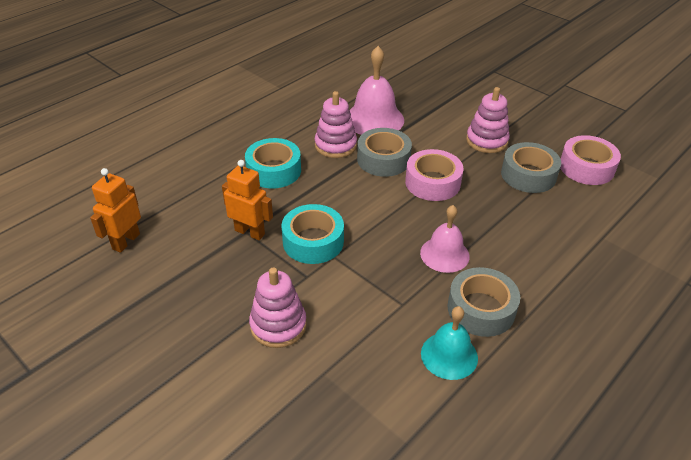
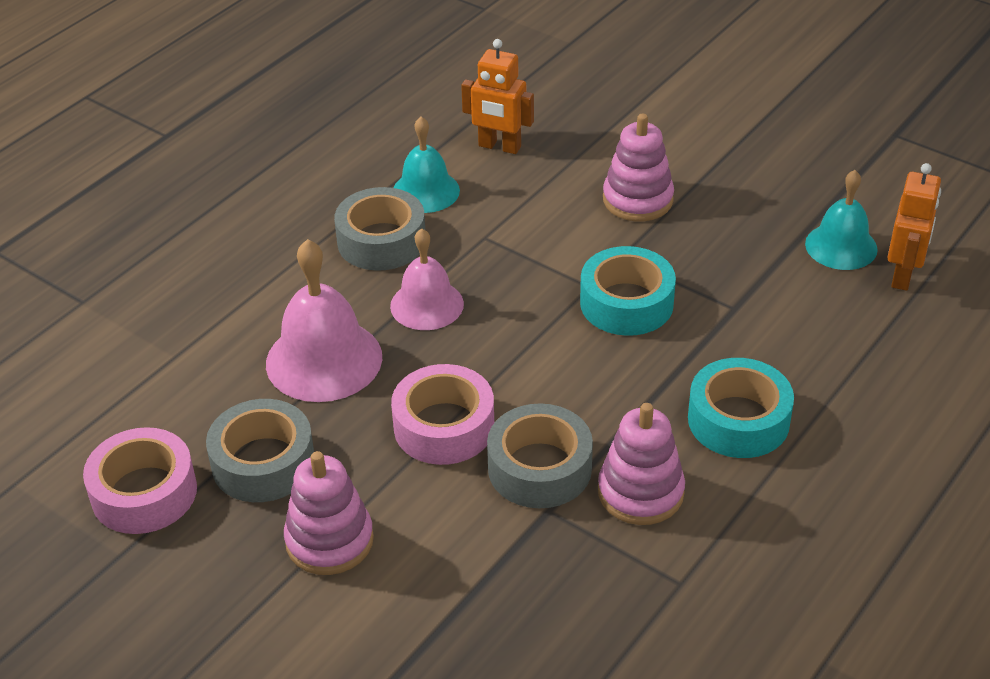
camera: 175 degrees right, 0 degrees up
(151, 267) = (841, 246): none -> turquoise bell
(250, 232) = (727, 307): orange robot -> orange robot (499, 147)
(374, 119) = (574, 577): pink bell -> pink bell (324, 360)

